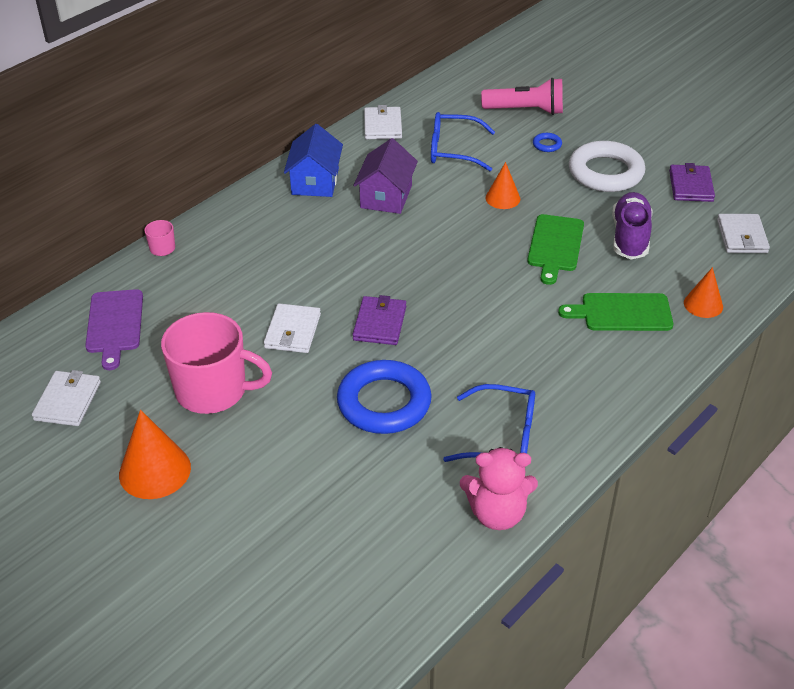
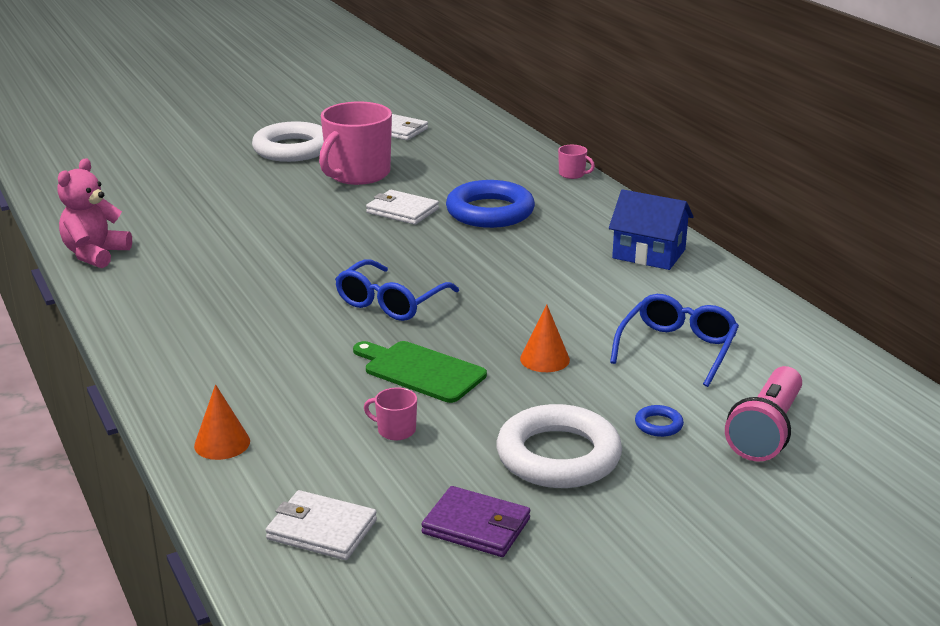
camera: 110 degrees right, 15 degrees down
(115, 324) = (475, 149): purple cutting board -> none
(155, 471) = (292, 149): orange cone -> white ring
(380, 323) = (377, 248): purple wallet -> none
(383, 126) = (760, 312): white wallet -> none
(384, 403) = (270, 233): blue ring -> blue ring (490, 212)
(386, 196) = (594, 287): purple house -> none
(502, 437) = (170, 274): blue glasses -> blue glasses (390, 302)
(622, 313) = (264, 382): green cutting board -> none
(630, 237) = (395, 430): purple shoe -> pink mug

